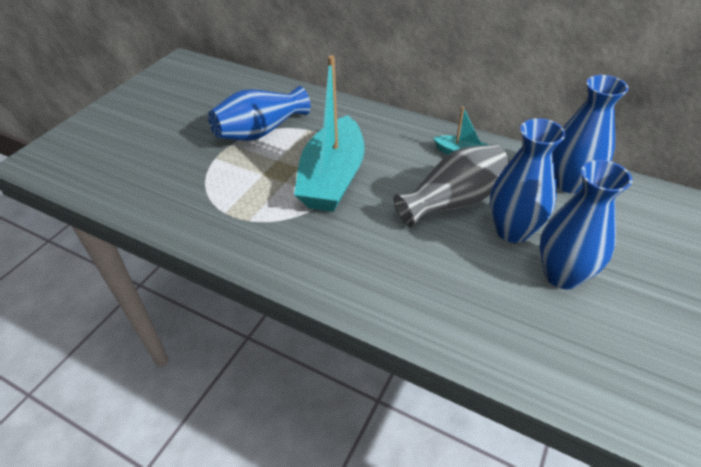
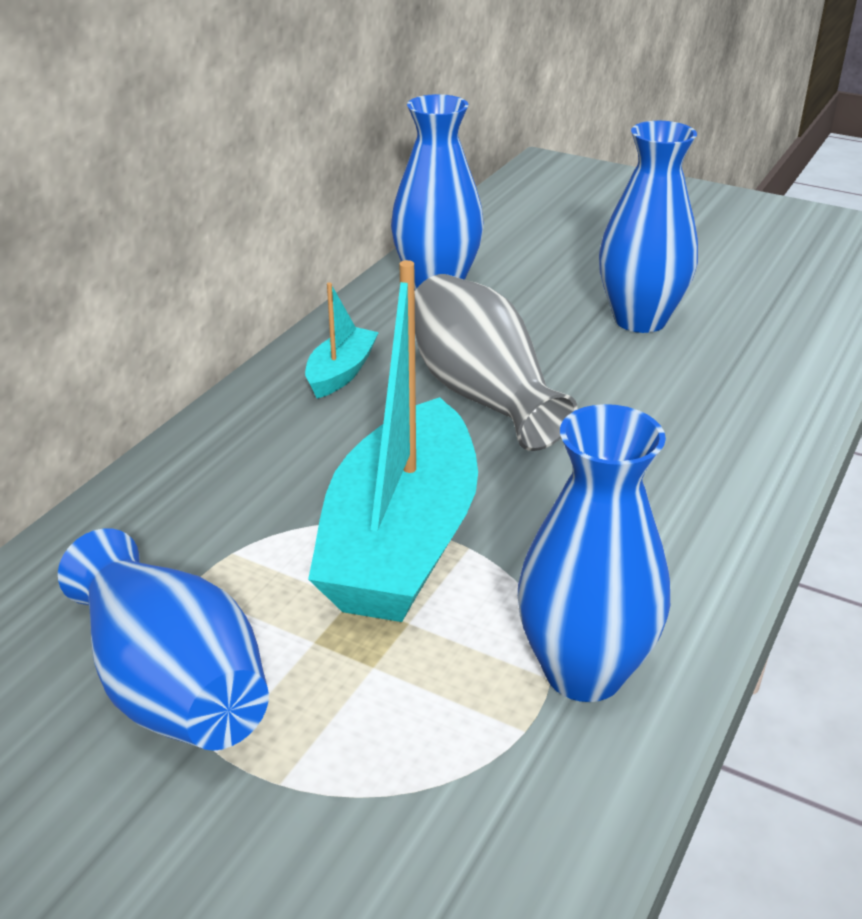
camera: 90 degrees left, 10 degrees down
(332, 178) = (401, 541): turquoise boat -> turquoise boat turned 90 degrees clockwise
(512, 231) = (552, 346): blue vase -> blue vase (584, 671)

